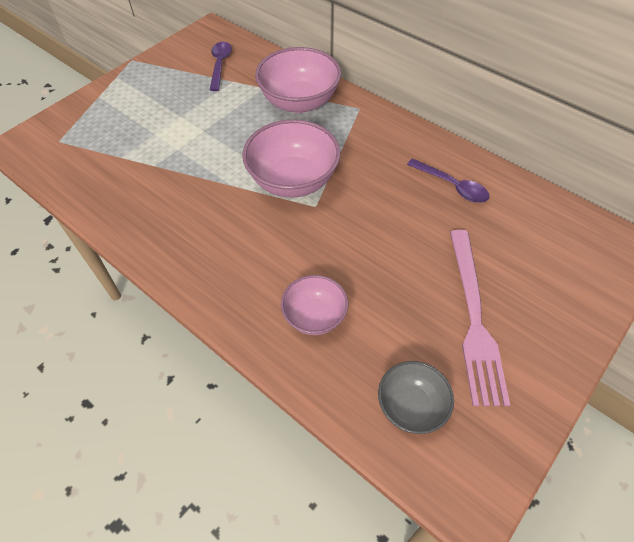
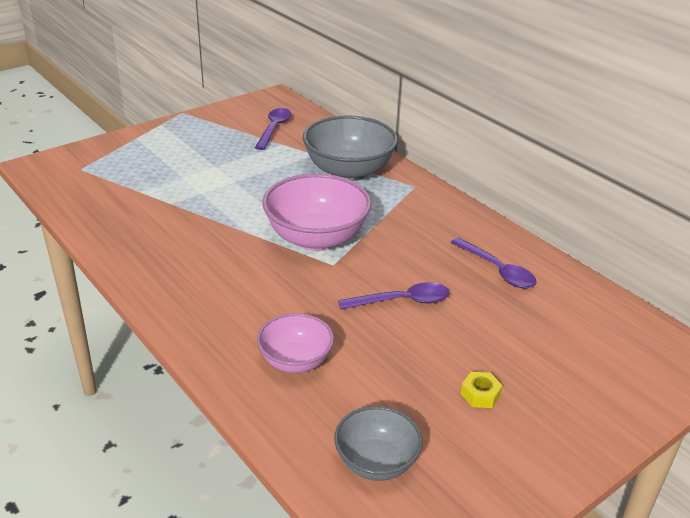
camera: 10 degrees right, 20 degrees down
(299, 102) = (349, 171): pink bowl -> grey bowl
(384, 234) = (402, 301): none -> purple spoon
(474, 318) = (480, 394): pink fork -> yellow nut

